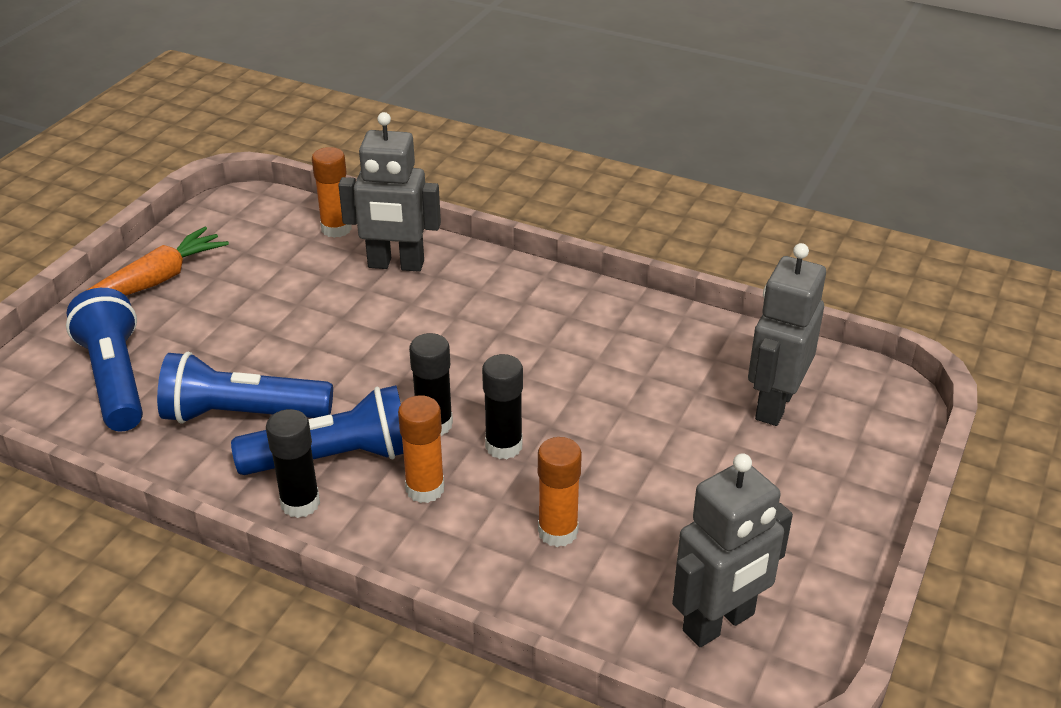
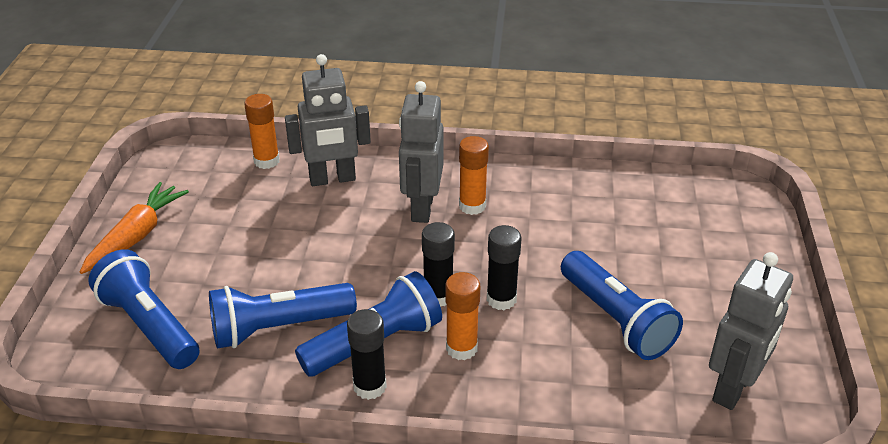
camera: 20 degrees left, 0 degrees up
(558, 532) = (580, 353): orange glue stick -> orange glue stick (472, 206)
(625, 504) = (616, 320): none -> blue flashlight
(774, 404) = (674, 219): grey robot -> grey robot (421, 208)

